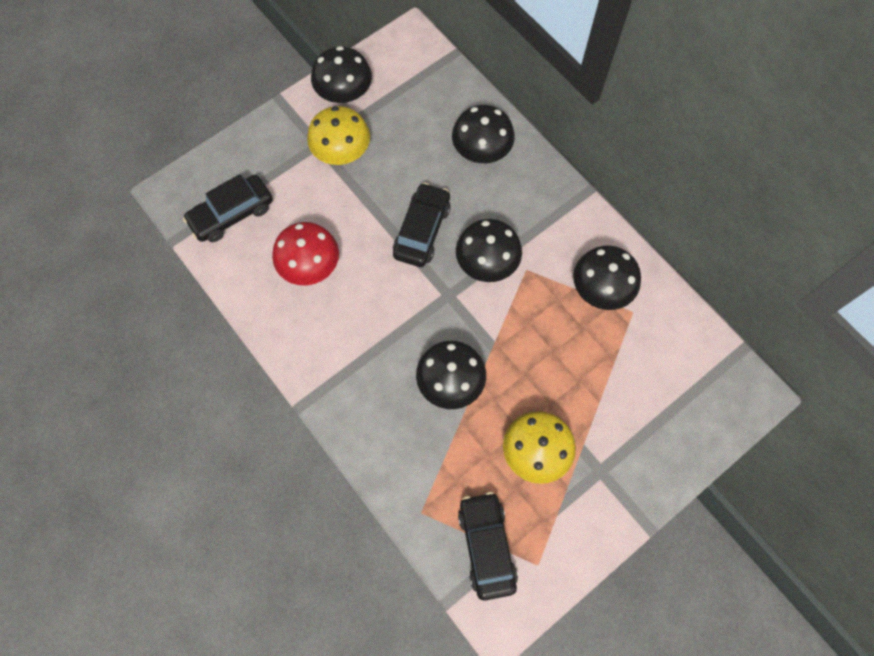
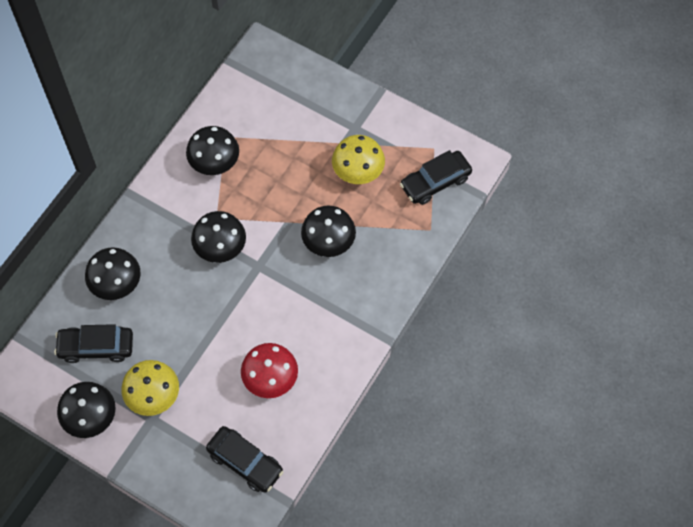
camera: 110 degrees left, 5 degrees down
(422, 231) = (208, 304): black car -> black car (96, 347)

